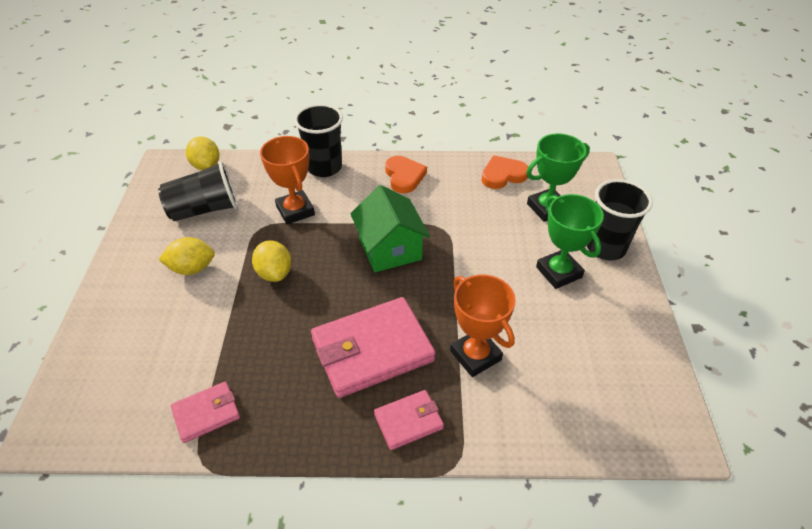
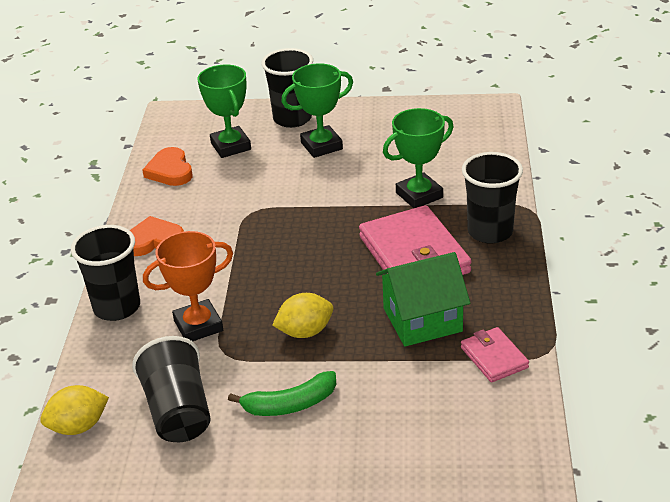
camera: 85 degrees left, 10 degrees down
(192, 268) = (290, 404): yellow lemon -> green banana
(390, 249) = (276, 248): green house -> green house (422, 320)
(408, 421) = (490, 232): pink wallet -> black cup
(475, 355) = (419, 195): orange trophy -> green trophy

